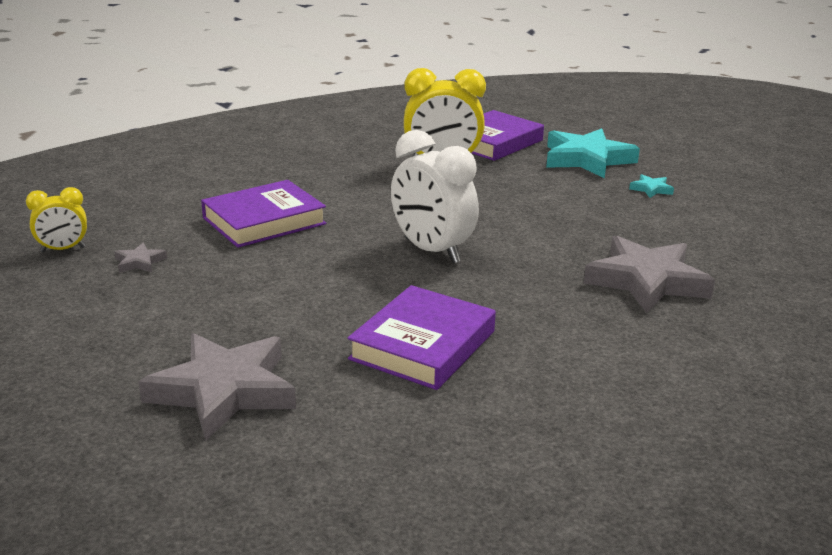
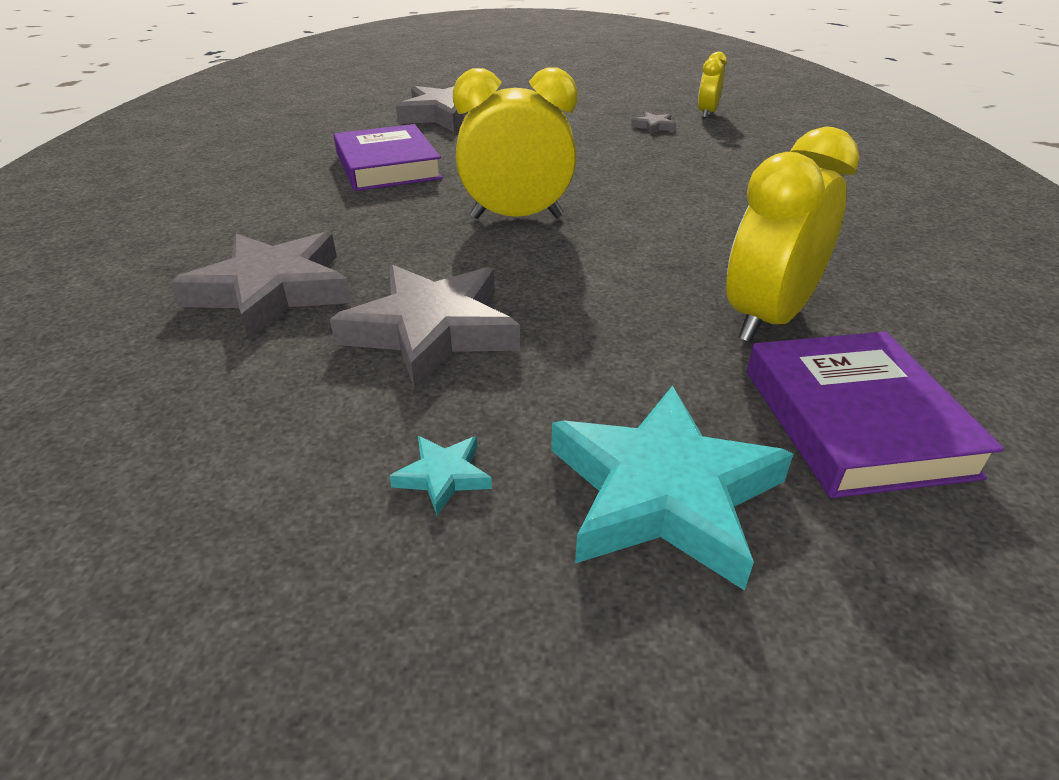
camera: 130 degrees right, 10 degrees up
(264, 221) = (684, 175): purple book -> none
(431, 251) = (516, 217): white clock -> yellow clock
(588, 224) = (432, 331): none -> grey star

